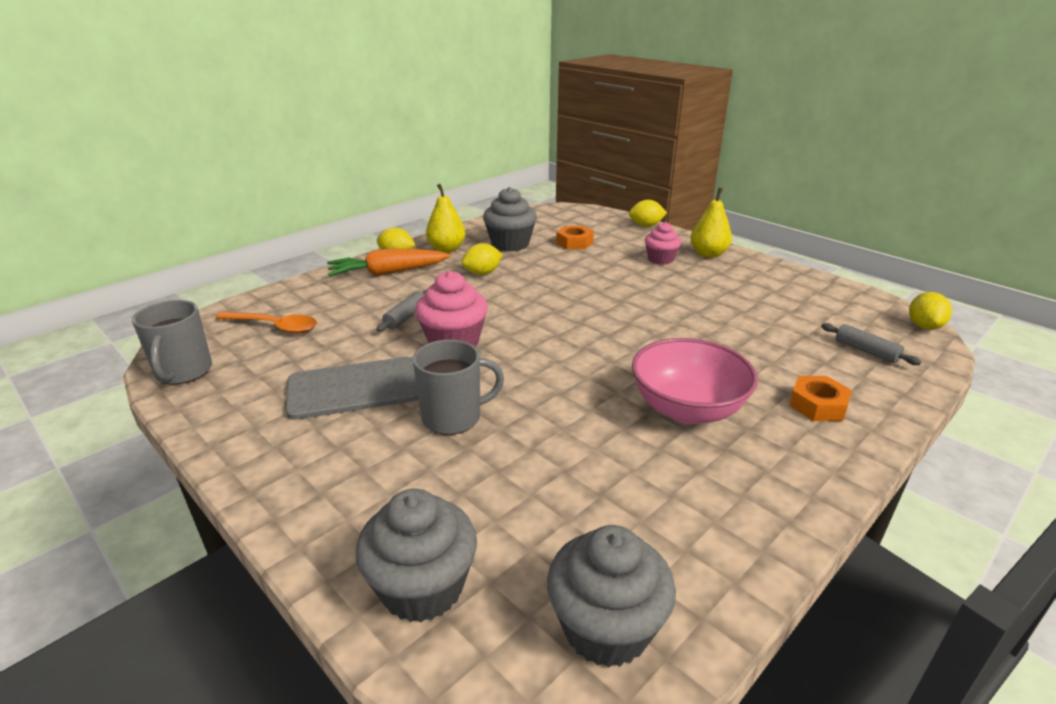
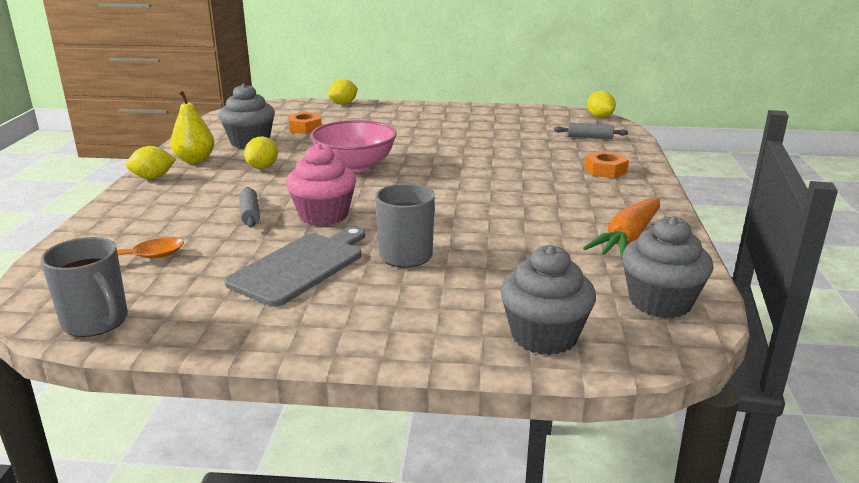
camera: 40 degrees left, 5 degrees down
(388, 272) = (169, 191): orange carrot -> orange carrot (627, 239)
(660, 259) = (391, 122): pink cupcake -> none
(687, 409) = (543, 196): pink bowl -> pink bowl (355, 166)
(708, 254) = (419, 111): yellow pear -> none

